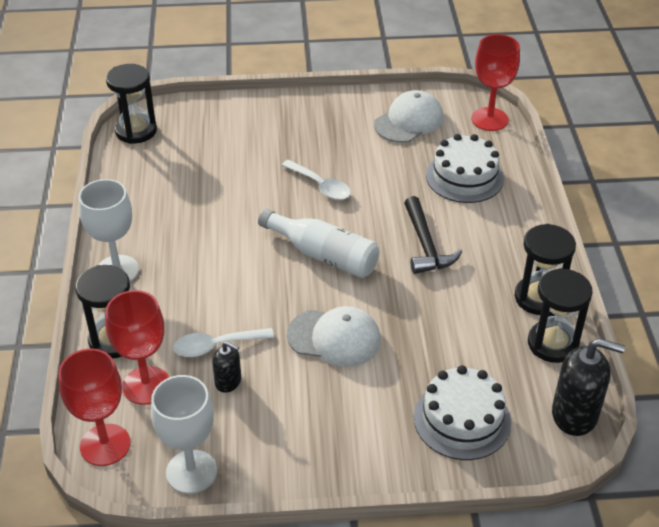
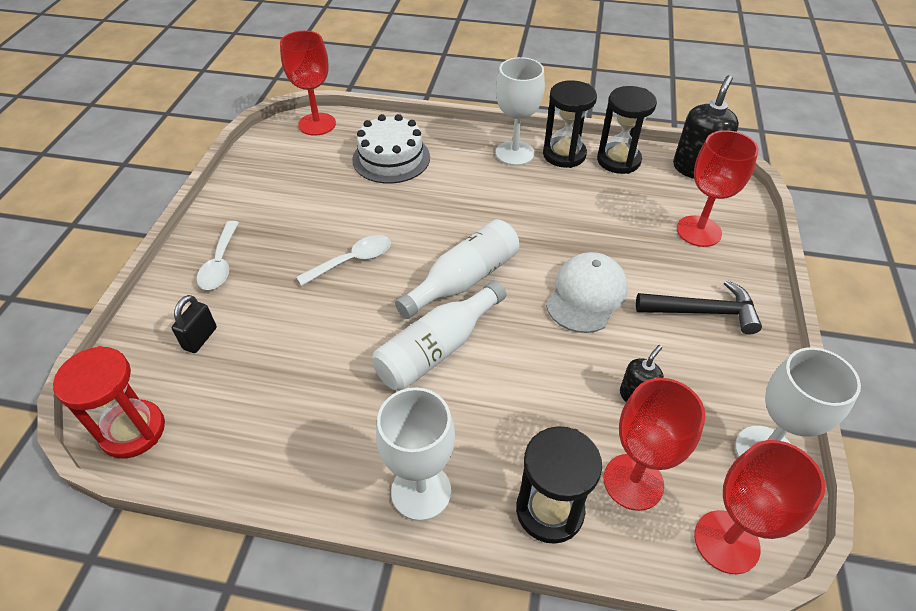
camera: 75 degrees left, 5 degrees up
(136, 131) = (133, 431): black hourglass -> red hourglass
(216, 133) = (200, 338): none -> black padlock
(216, 346) = (580, 399): white spoon -> white spoon (220, 264)
(243, 254) = (437, 349): none -> white bottle
(409, 121) = (285, 174): white cap -> none
(425, 245) = (476, 204): black hammer -> black hammer (703, 312)
(462, 419) = (698, 231): white cake -> red goblet
(519, 259) = (514, 153): none -> white goblet

